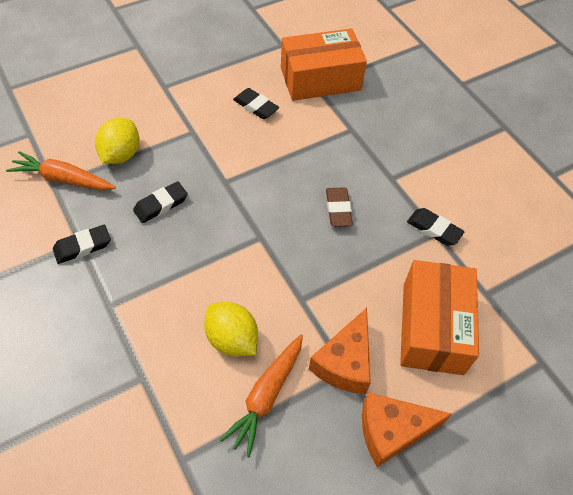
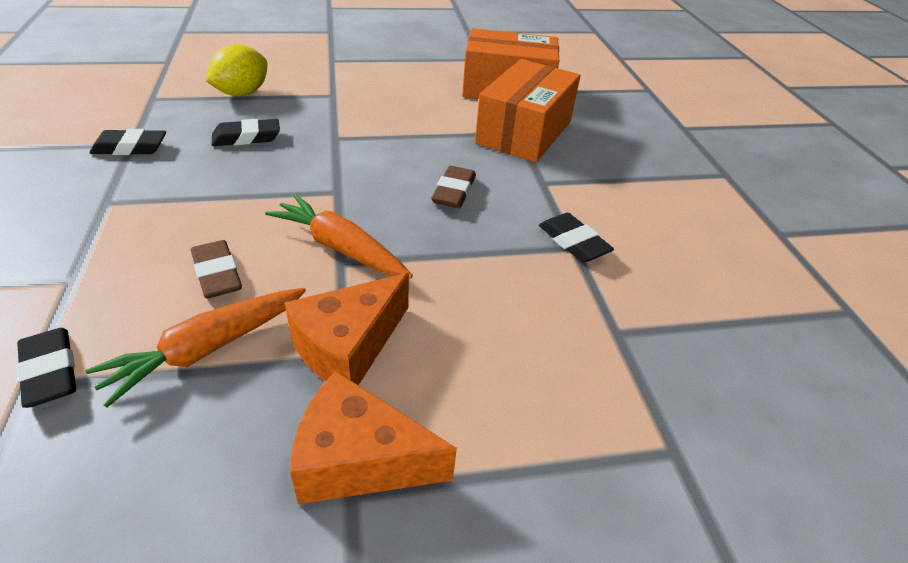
camera: 20 degrees right, 15 degrees down
(63, 179) = (165, 96): orange carrot -> orange carrot (340, 248)
(232, 339) = (217, 274): yellow lemon -> brown eraser
(256, 106) = (418, 92): black eraser -> black eraser (50, 372)
(432, 327) = (509, 346): orange box -> orange box (524, 132)

